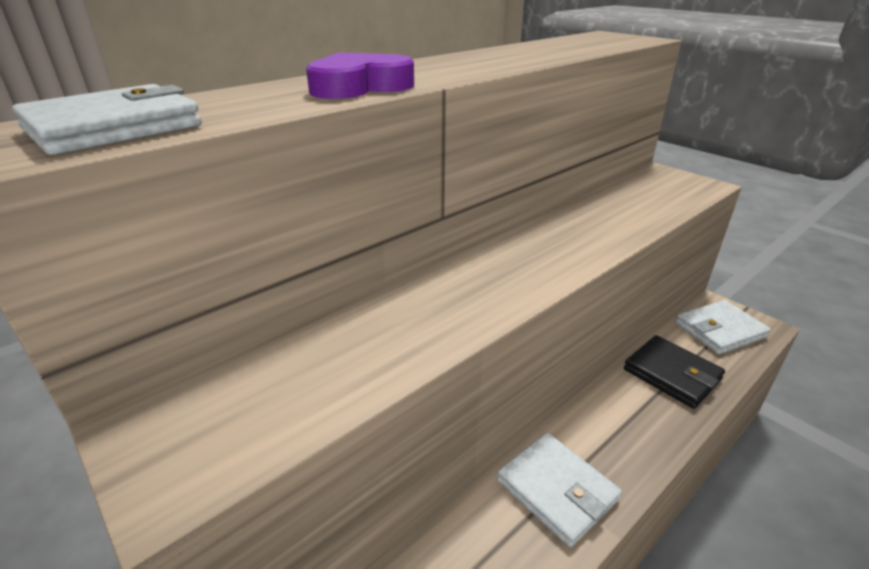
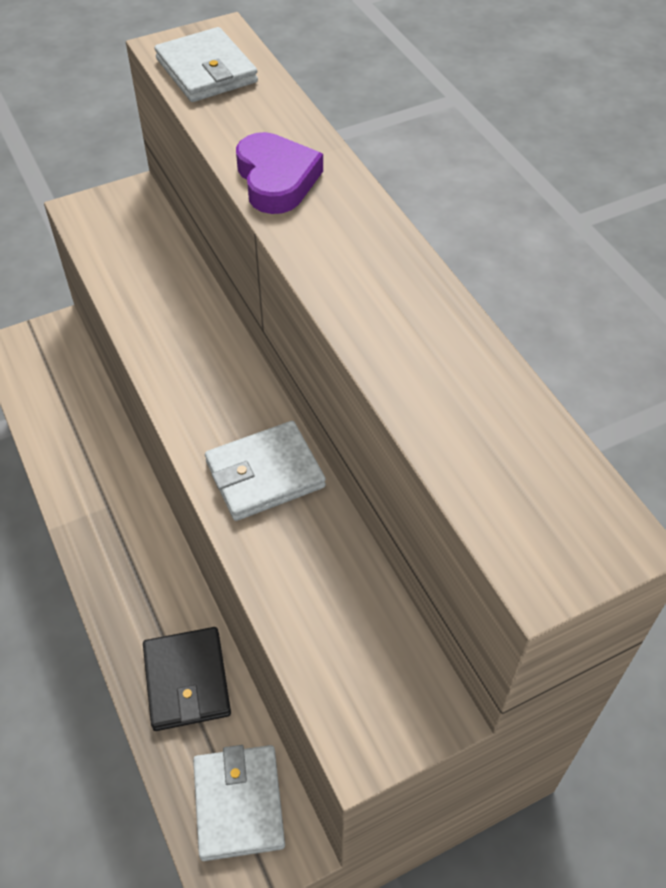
camera: 105 degrees right, 20 degrees up
(556, 490) = (105, 503): white wallet -> white wallet (265, 474)
(672, 374) = (187, 681): black wallet -> black wallet turned 75 degrees counterclockwise

